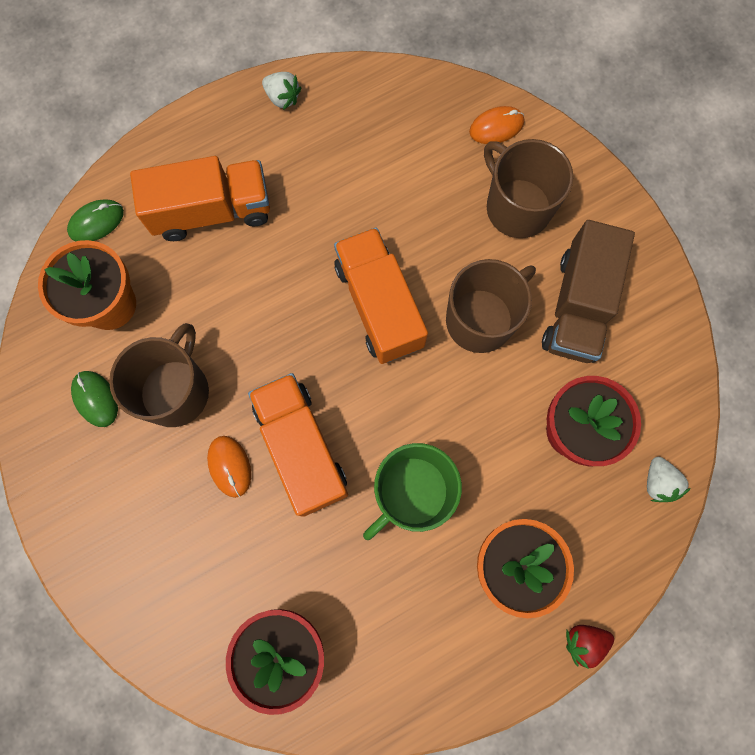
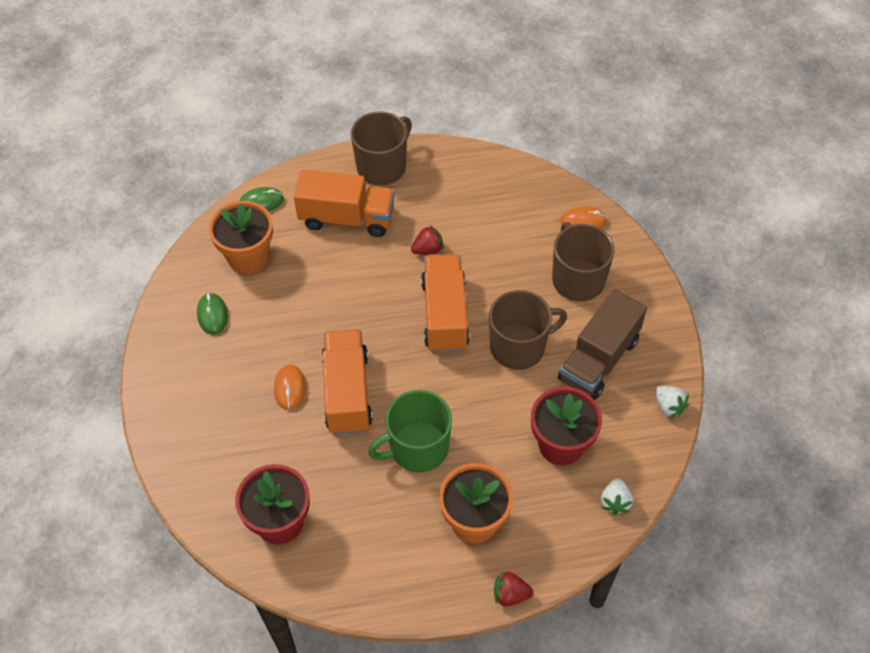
camera: 20 degrees right, 20 degrees down
(176, 391) = (272, 327): brown mug -> brown mug (382, 166)
(282, 98) = (429, 159): white strawberry -> white strawberry (668, 406)
(327, 223) = (428, 249): none -> red strawberry

